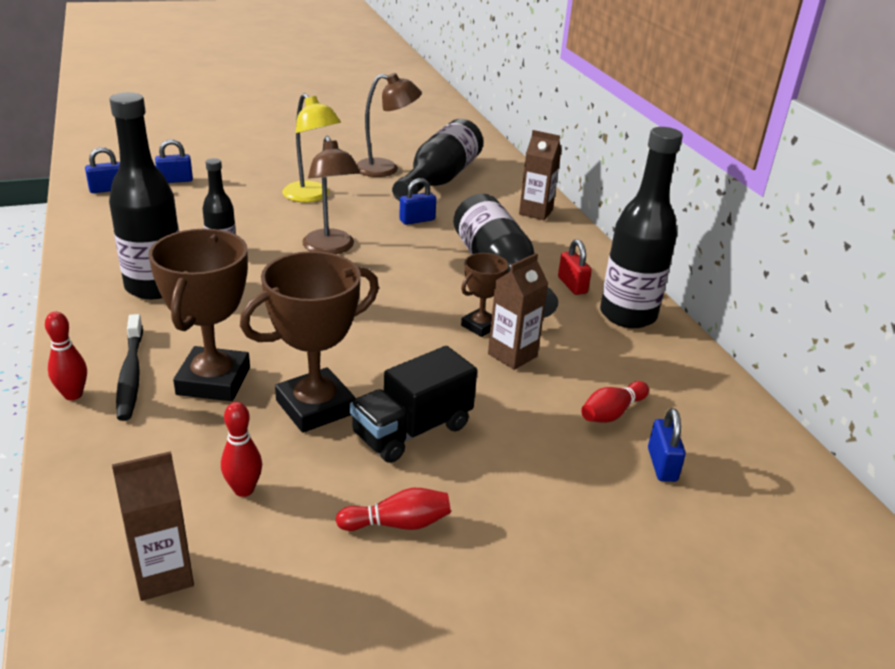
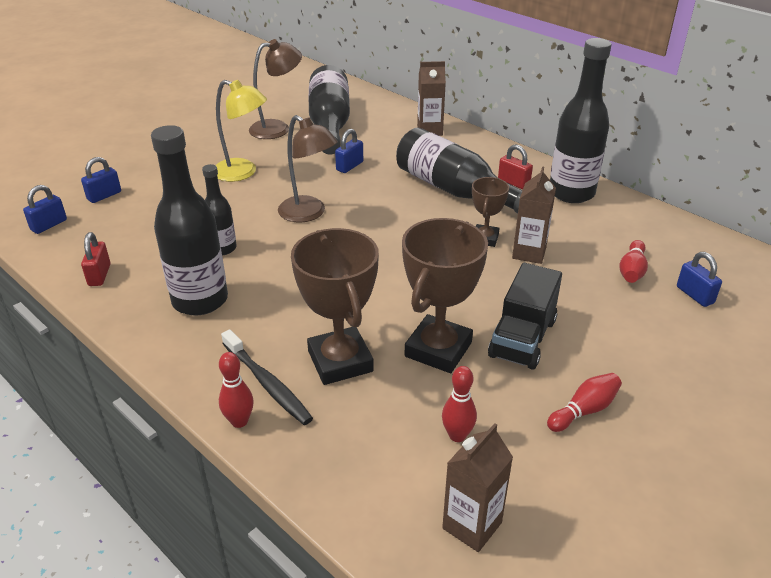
camera: 25 degrees left, 5 degrees up
(101, 239) = (99, 275): none -> red padlock

